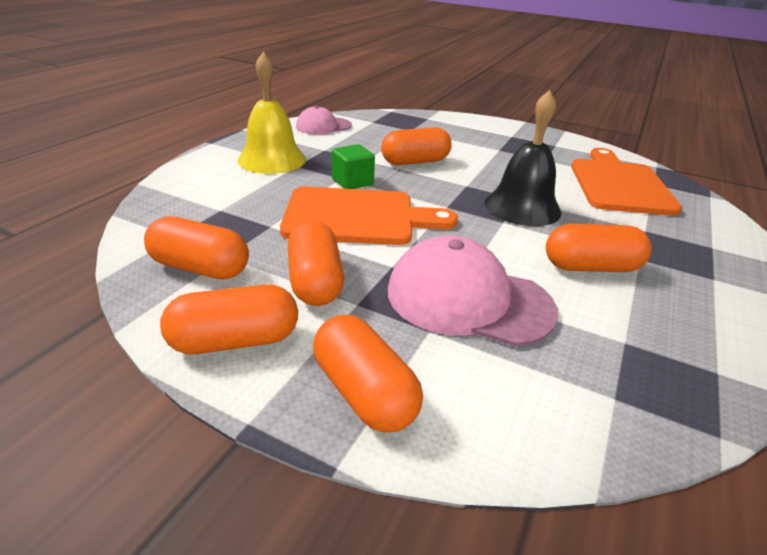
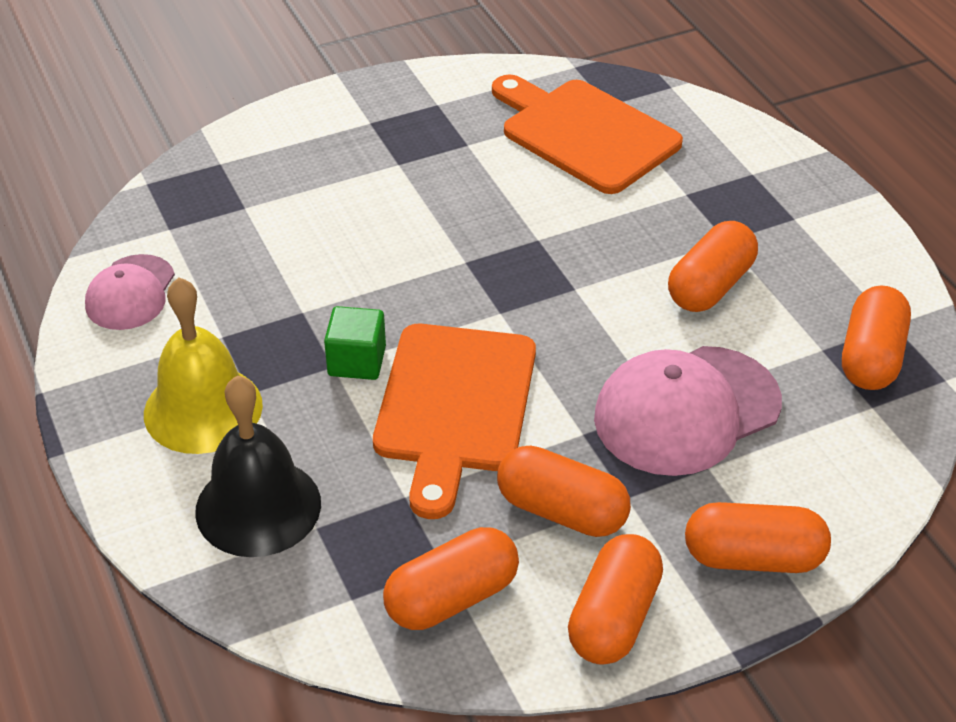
camera: 50 degrees left, 10 degrees up
(357, 217) = (454, 406): orange cutting board -> orange cutting board turned 150 degrees clockwise
(415, 162) = (356, 267): orange capsule -> orange capsule (871, 357)
(522, 207) = (559, 251): black bell -> black bell (258, 507)

